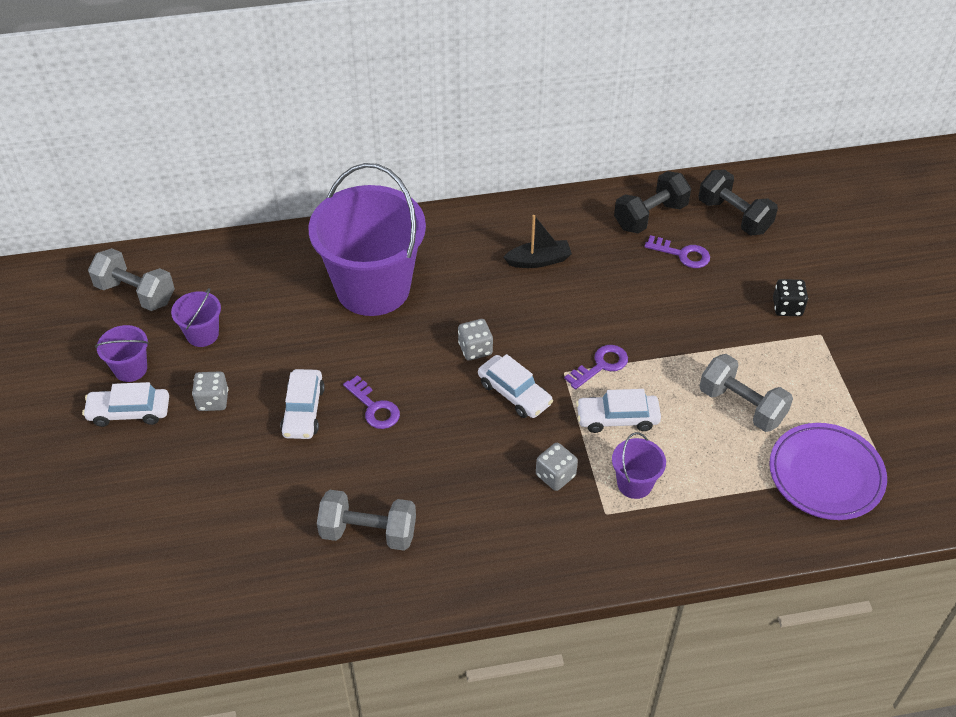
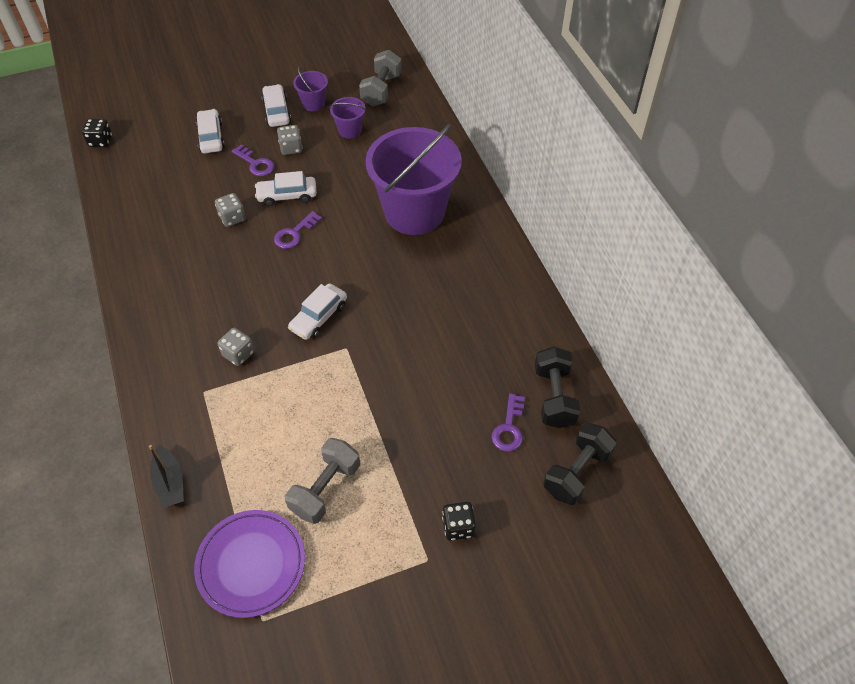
camera: 80 degrees right, 5 degrees up
(99, 647) = (100, 141): none -> black dice
(368, 532) = (183, 249): grey dumbbell -> none
(475, 349) = (361, 285): grey dice -> grey dice (232, 218)
(538, 260) = (471, 315): black boat -> black boat (170, 482)
(601, 365) = (357, 374): purple key -> purple key (255, 163)
(617, 418) = (300, 391): white car -> white car (211, 137)
(634, 484) = (233, 409): purple bucket -> none
(650, 216) = (554, 397): black dumbbell -> black dumbbell turned 45 degrees clockwise

